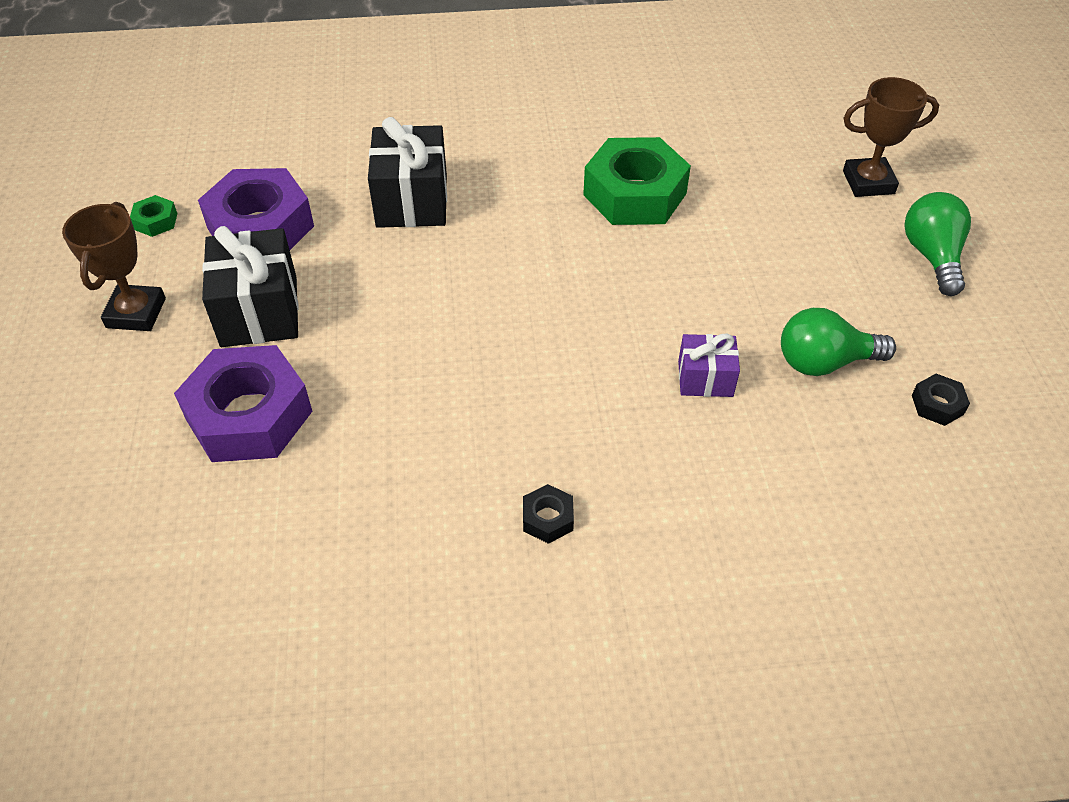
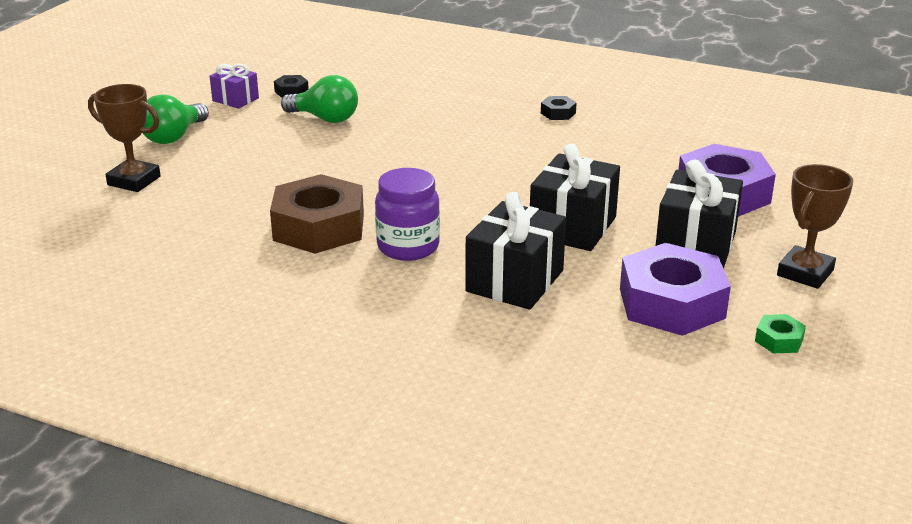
camera: 150 degrees left, 20 degrees down
(397, 288) = (573, 227): none -> black gift
(534, 202) = (408, 247): none -> purple jar
(634, 194) = (319, 227): green nut -> brown nut
(705, 378) = (405, 131): purple gift -> purple gift (235, 99)

